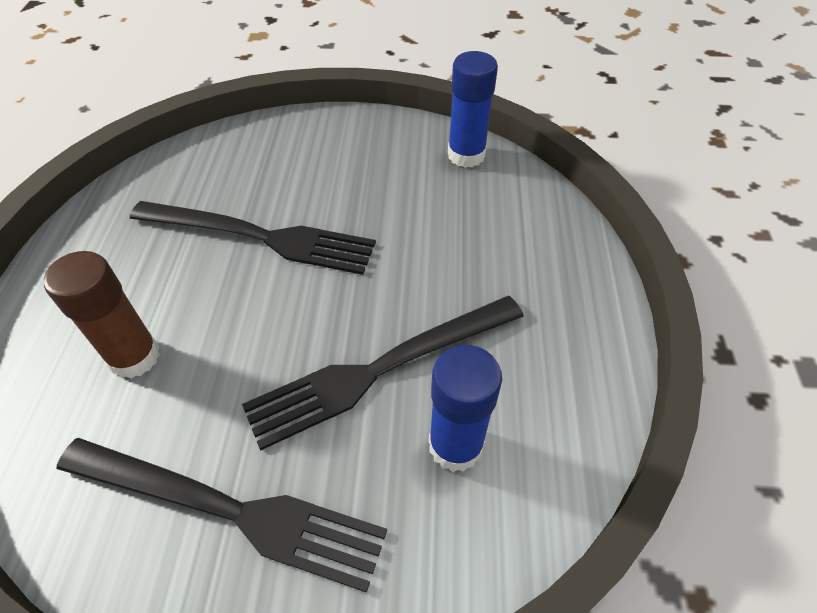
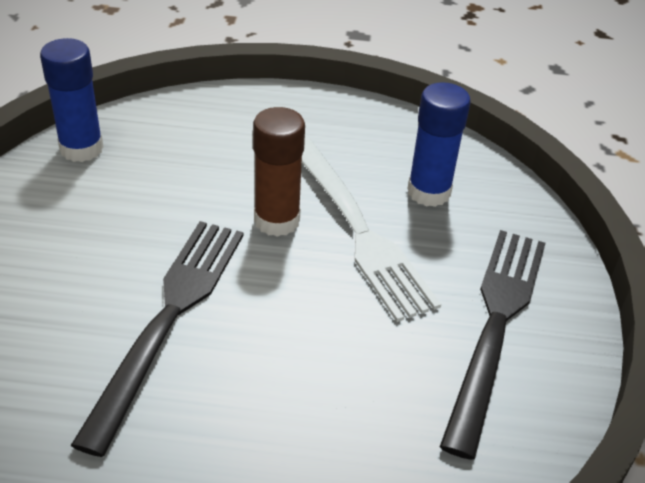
camera: 90 degrees left, 10 degrees down
(134, 357) = (335, 419): brown glue stick -> brown glue stick (277, 220)
(380, 369) = (357, 229): black fork -> white fork

